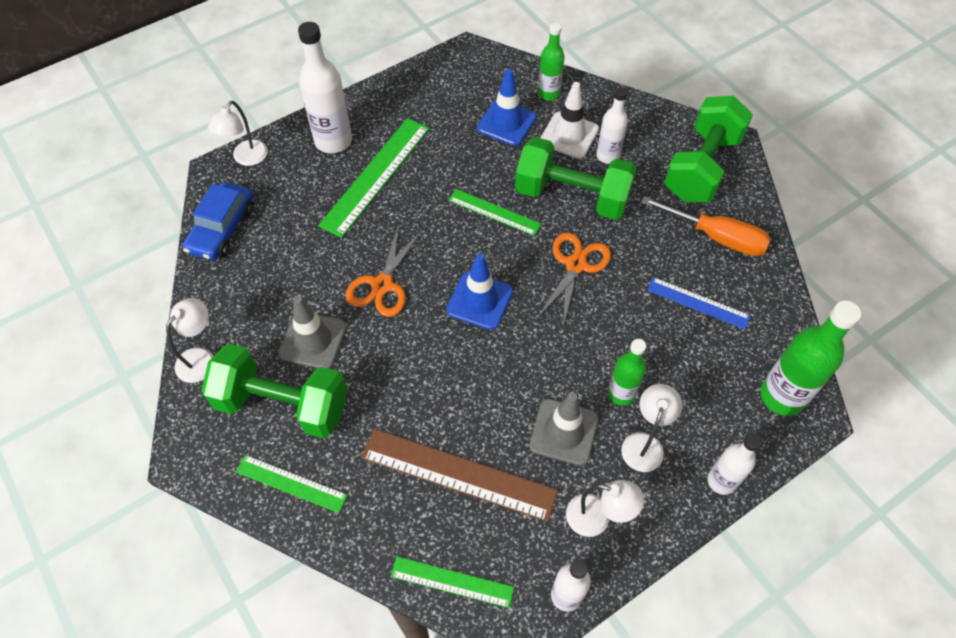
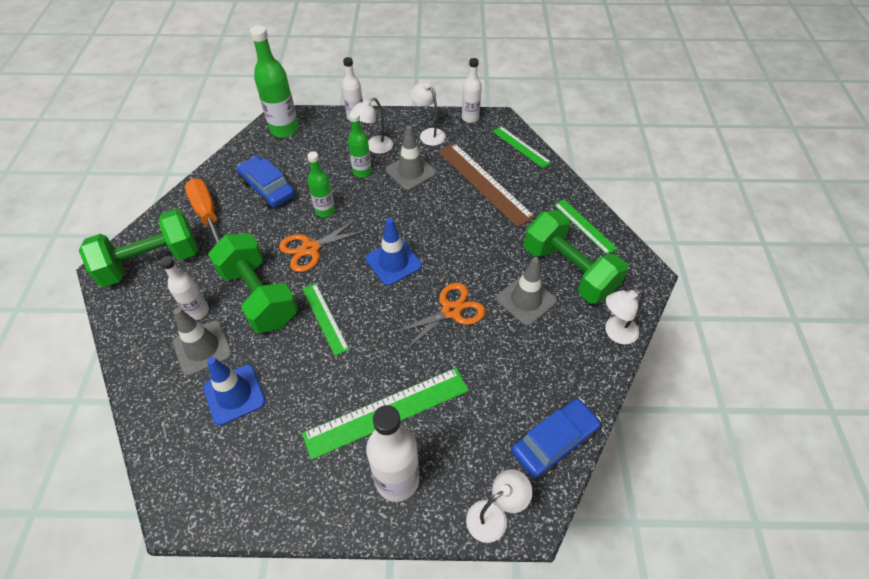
camera: 145 degrees left, 5 degrees down
(548, 93) = (169, 402): green bottle -> green bottle (325, 211)
(569, 135) = (202, 348): white traffic cone -> grey traffic cone
(698, 303) = (267, 188): blue ruler -> blue car

